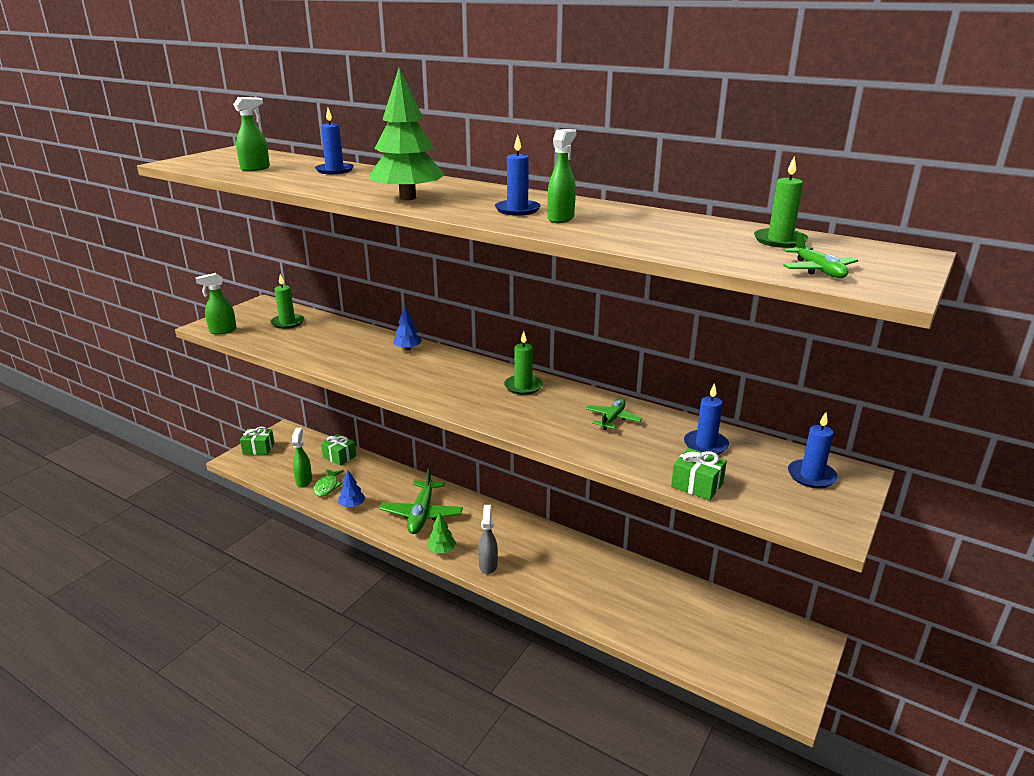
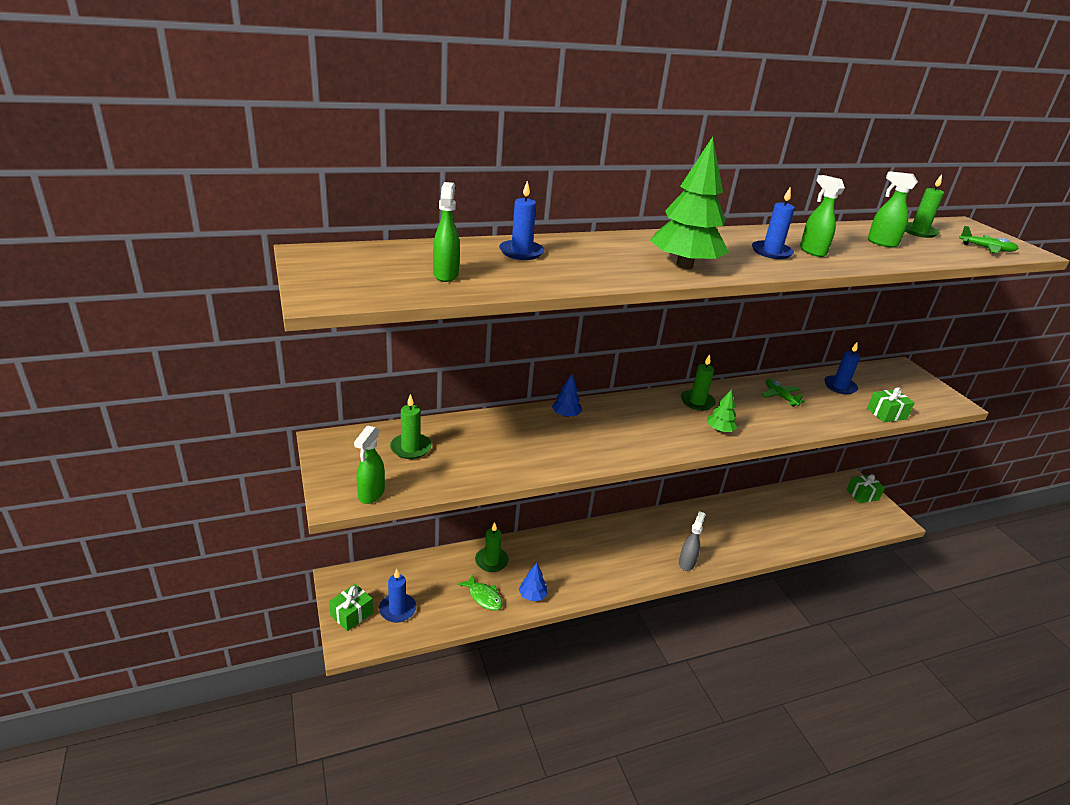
camera: 55 degrees left, 5 degrees up
(304, 481) = (455, 608): green spray bottle -> green spray bottle (881, 243)
(339, 457) = (441, 565): green gift -> green gift (862, 495)
(368, 473) = (491, 561): none -> green candle
(422, 514) = (588, 562): green plane -> none
(441, 550) = (647, 576): green tree -> green tree (719, 430)
(488, 565) = (686, 563): grey spray bottle -> grey spray bottle turned 75 degrees clockwise
(811, 476) = (898, 378): blue candle -> blue candle (397, 609)

